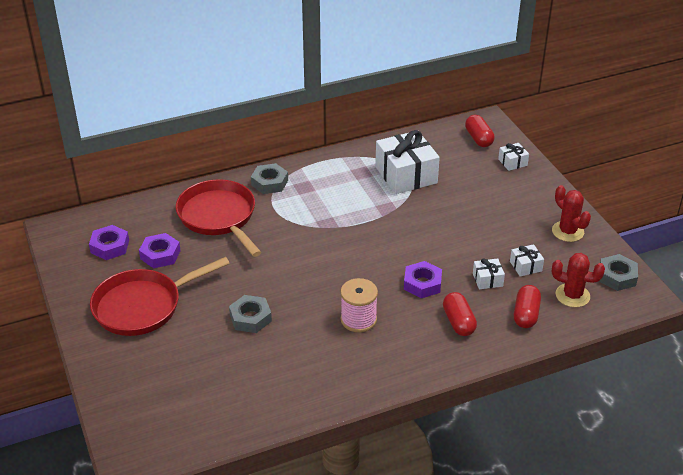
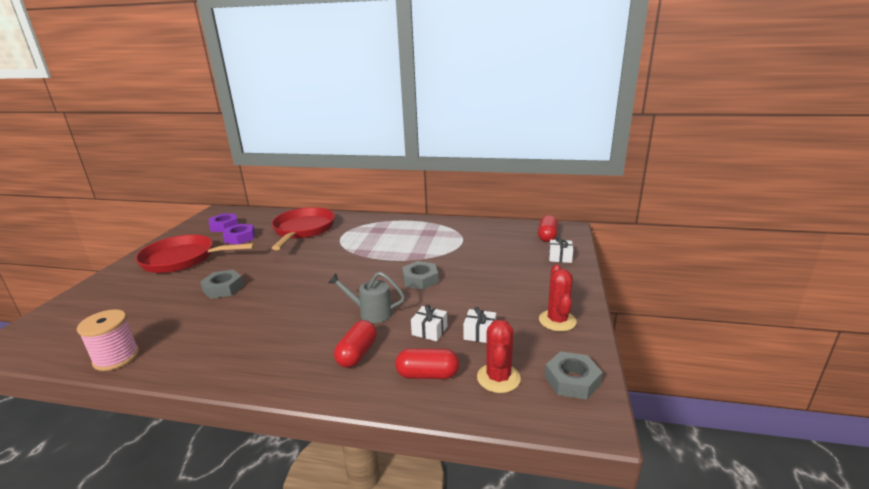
camera: 35 degrees right, 15 degrees down
(269, 182) = (361, 222): grey nut -> grey nut (420, 279)
(358, 319) = (286, 318): pink spool -> pink spool (116, 357)
(406, 175) = (459, 242): white gift -> none
(422, 283) = (371, 312): purple nut -> grey watering can
(526, 314) = (427, 375): red capsule -> red capsule turned 45 degrees clockwise
(572, 295) = (498, 378): red cactus -> red cactus turned 45 degrees clockwise

